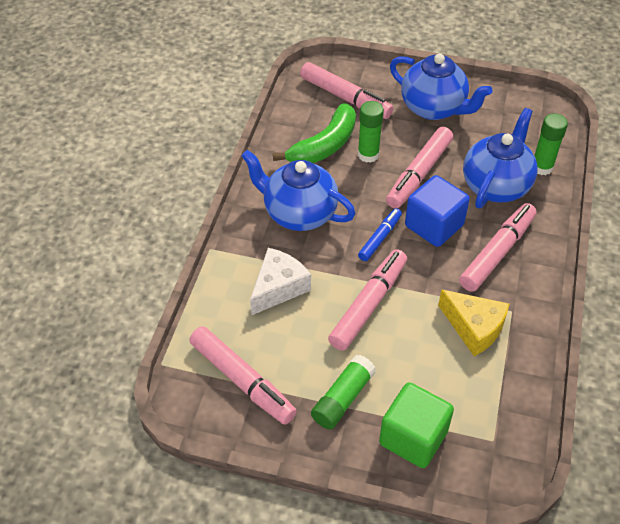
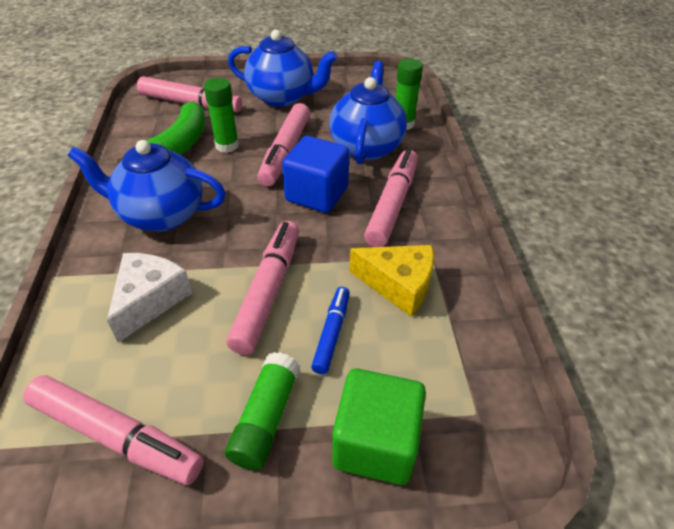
camera: 20 degrees left, 5 degrees down
(380, 238) = (261, 218): blue marker -> blue marker (332, 333)

